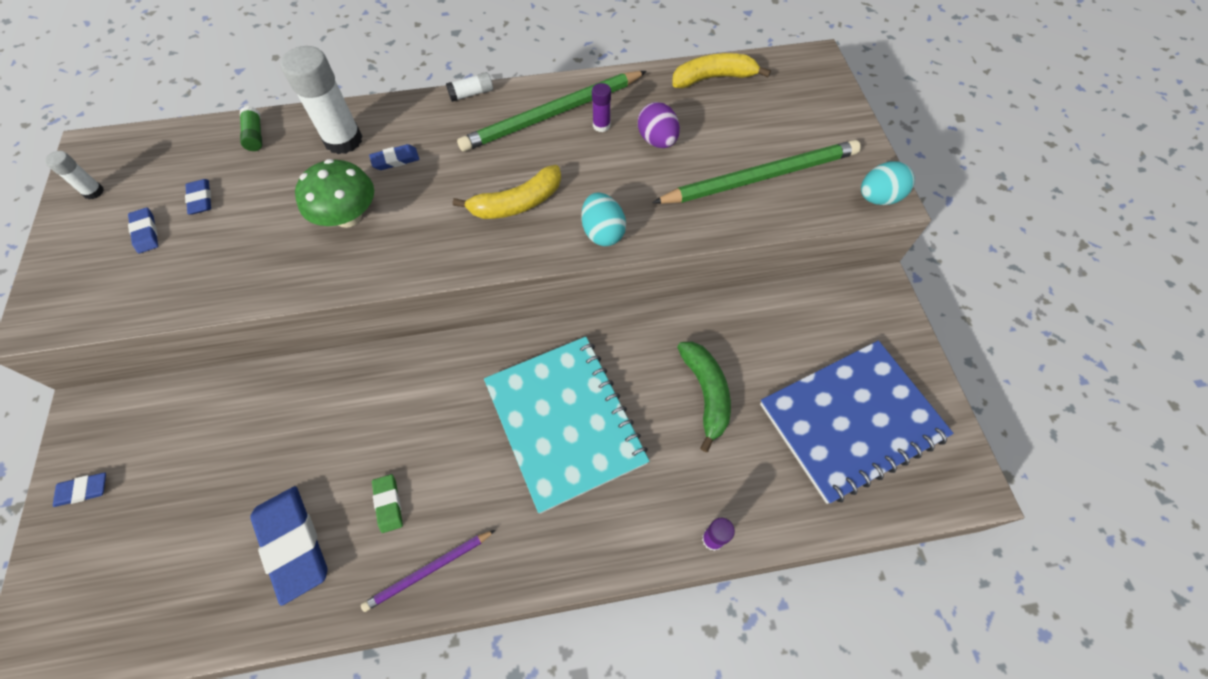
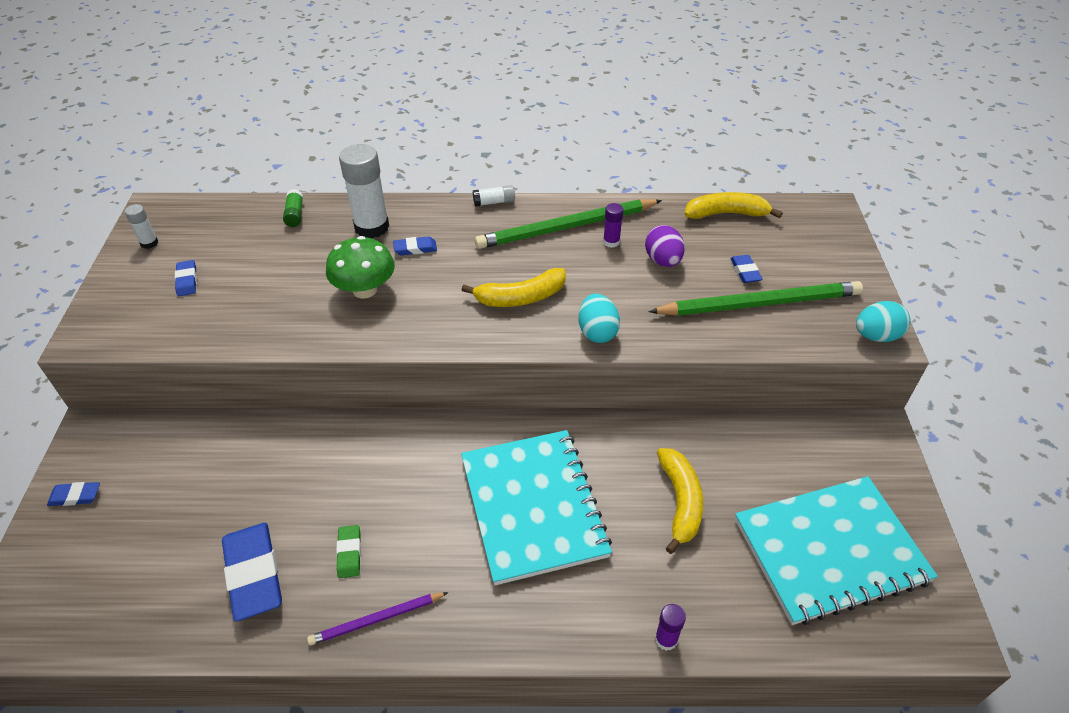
camera: 10 degrees right, 15 degrees down
(200, 199) = (238, 260): blue eraser -> blue eraser (745, 271)
(706, 393) = (680, 502): green banana -> yellow banana
(851, 421) = (830, 551): blue notebook -> turquoise notebook

